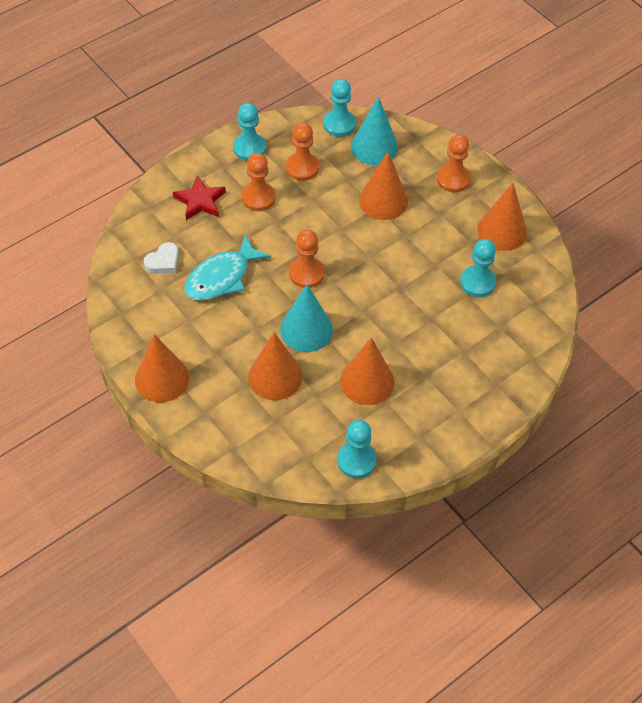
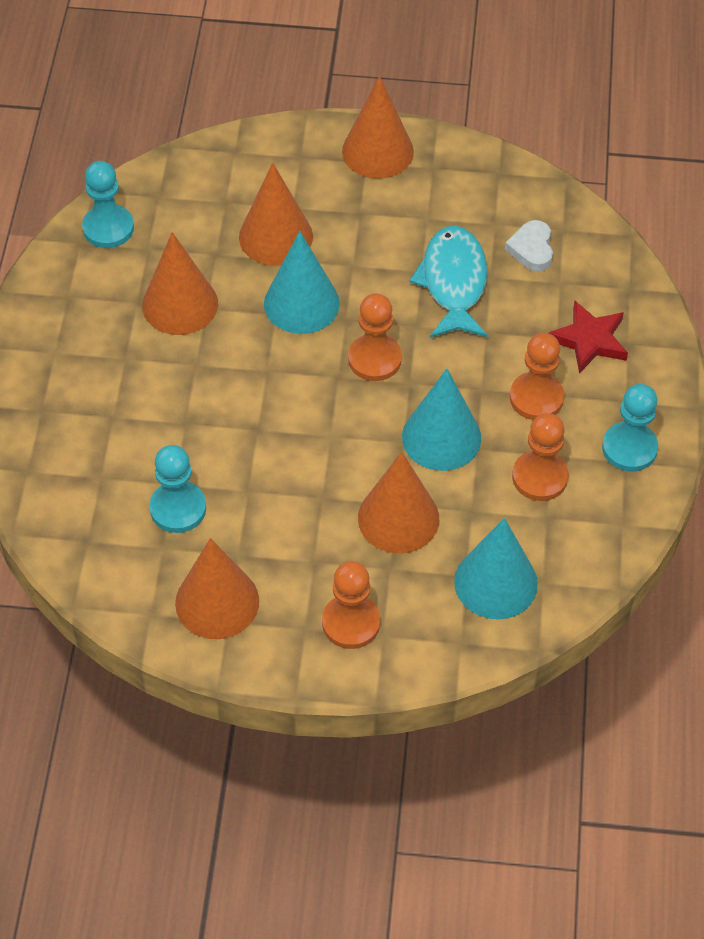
camera: 135 degrees right, 0 degrees up
(322, 216) = (441, 437): none -> turquoise cone
(339, 124) = (575, 576): turquoise pawn -> none

